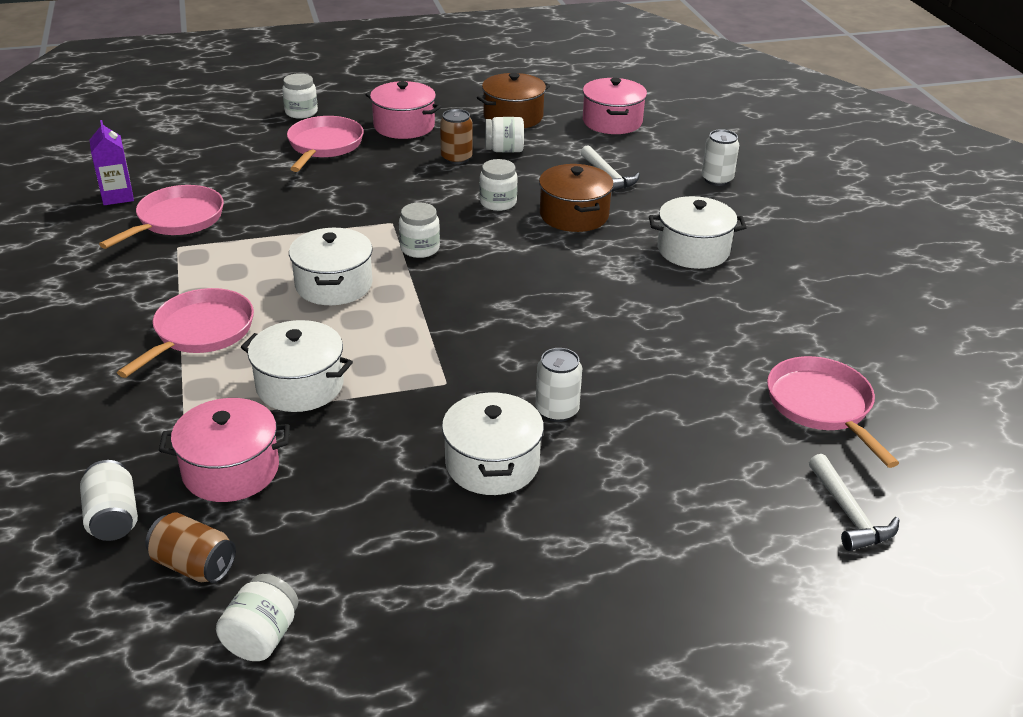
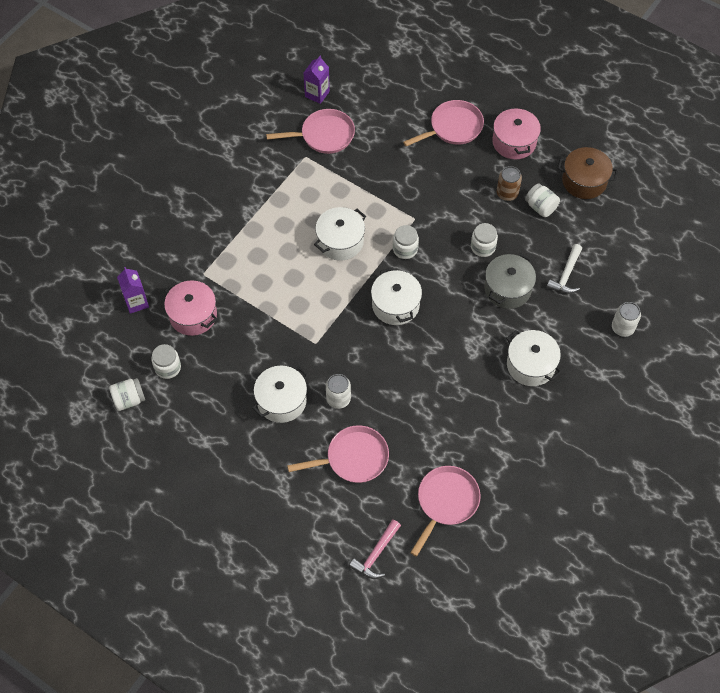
camera: 50 degrees right, 25 degrees up
(113, 517) = (136, 302): white can -> purple carton
(194, 565) = (139, 349): brown can -> none
(200, 333) = (257, 225): pink pan -> pink pan (353, 458)
(300, 385) = (261, 292): white pot -> white pot (395, 305)
(301, 112) = (475, 86): white jar -> white jar (168, 367)
(574, 215) = (507, 289): brown pot -> grey pot
(612, 122) = (635, 231): pink pot -> none
(849, 514) = (376, 554): white hammer -> pink hammer

